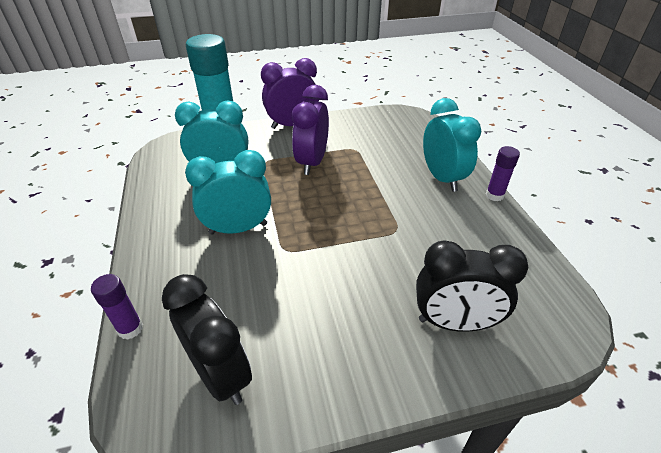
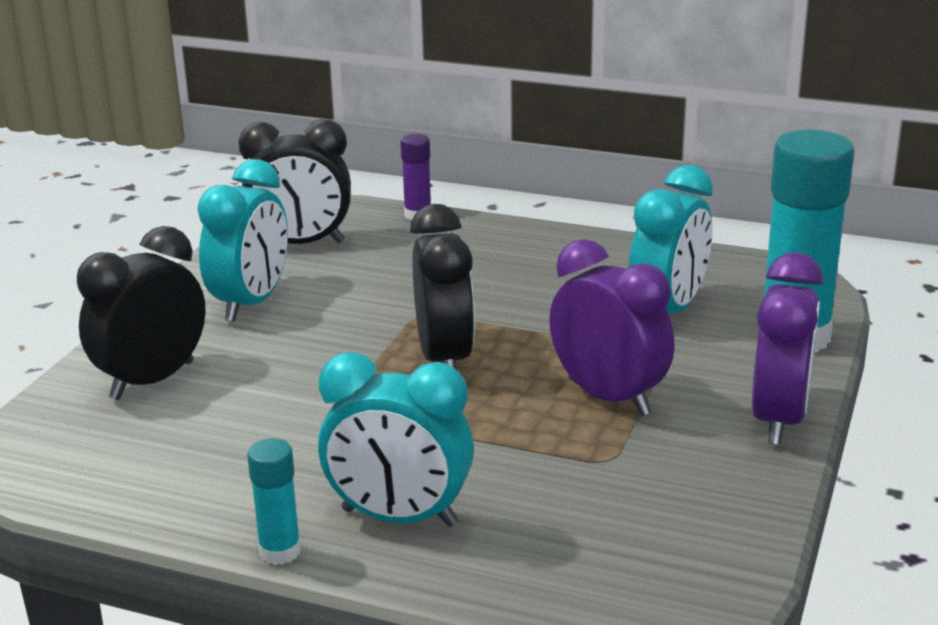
camera: 125 degrees right, 15 degrees down
(238, 229) = (503, 294): turquoise clock -> turquoise clock (251, 303)
(323, 219) = (444, 359): none -> black clock
(494, 195) = (280, 551): purple glue stick -> turquoise glue stick

